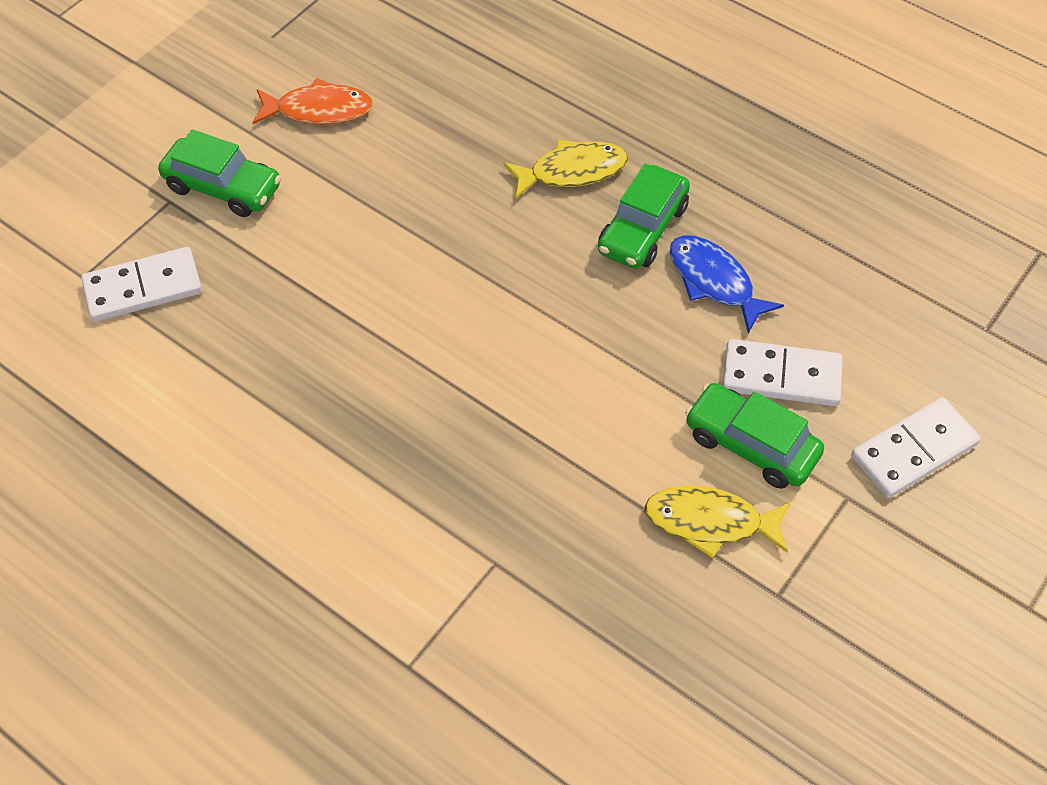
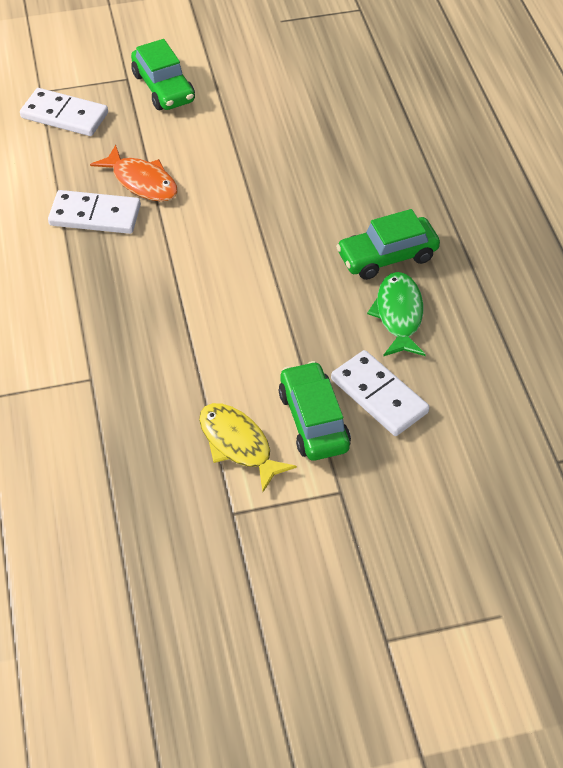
camera: 40 degrees right, 5 degrees down
(319, 110) = (263, 76): orange fish -> orange fish (142, 182)
(572, 171) = (379, 197): yellow fish -> none
(714, 281) = (399, 314): blue fish -> green fish
(914, 451) = (417, 497): white domino -> white domino (95, 215)

